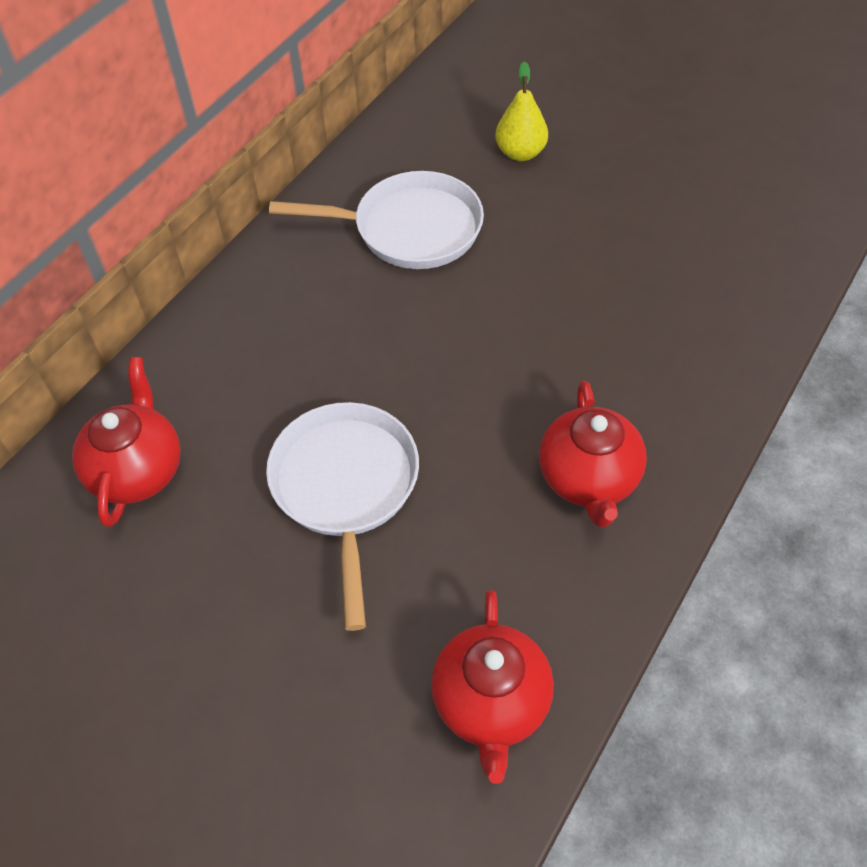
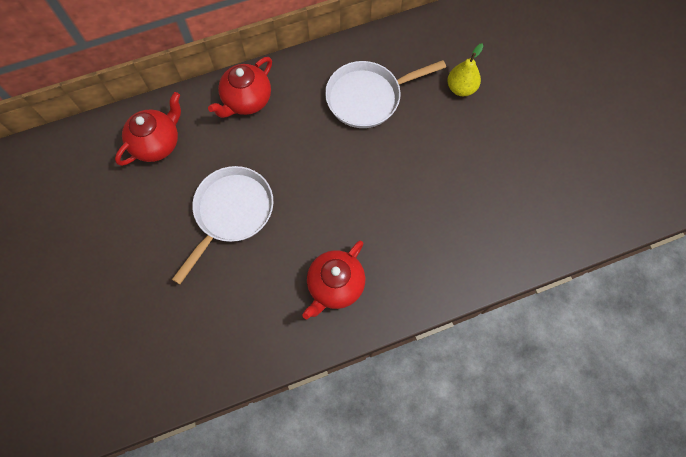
camera: 35 degrees right, 15 degrees up
(409, 229) = (368, 97): white pan -> white pan turned 120 degrees clockwise
(491, 703) = (209, 352): red teapot -> red teapot (246, 101)

